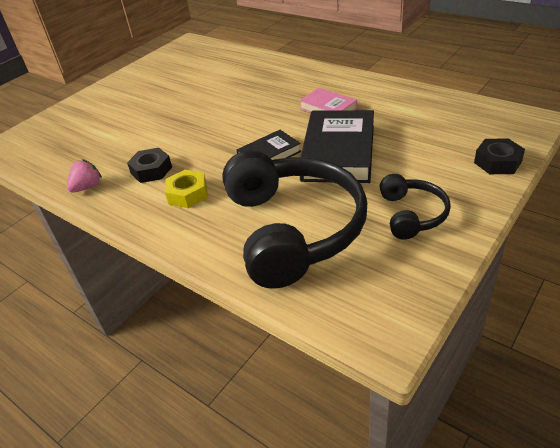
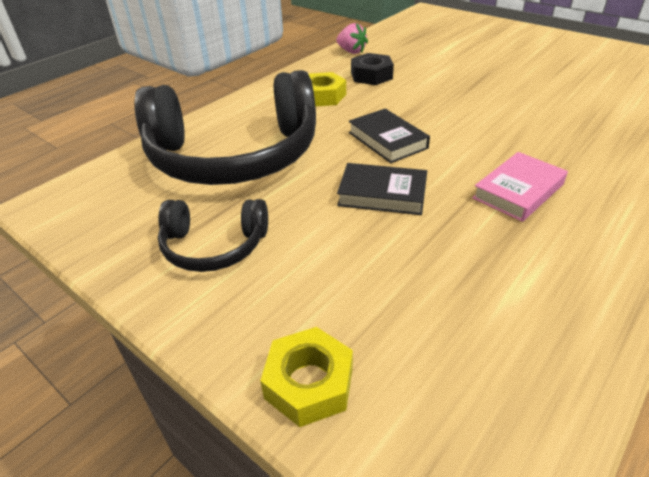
camera: 90 degrees right, 0 degrees up
(338, 152) = (382, 194): black book -> black book, size x0.55
(497, 162) = (309, 383): black nut -> yellow nut

